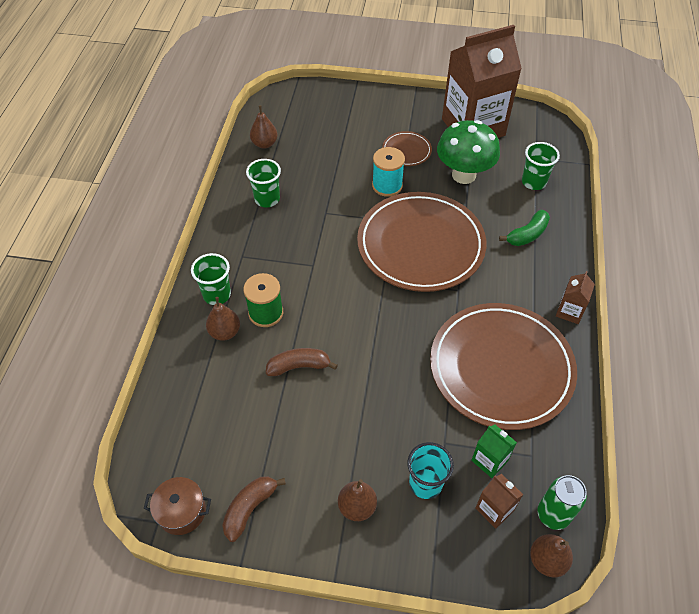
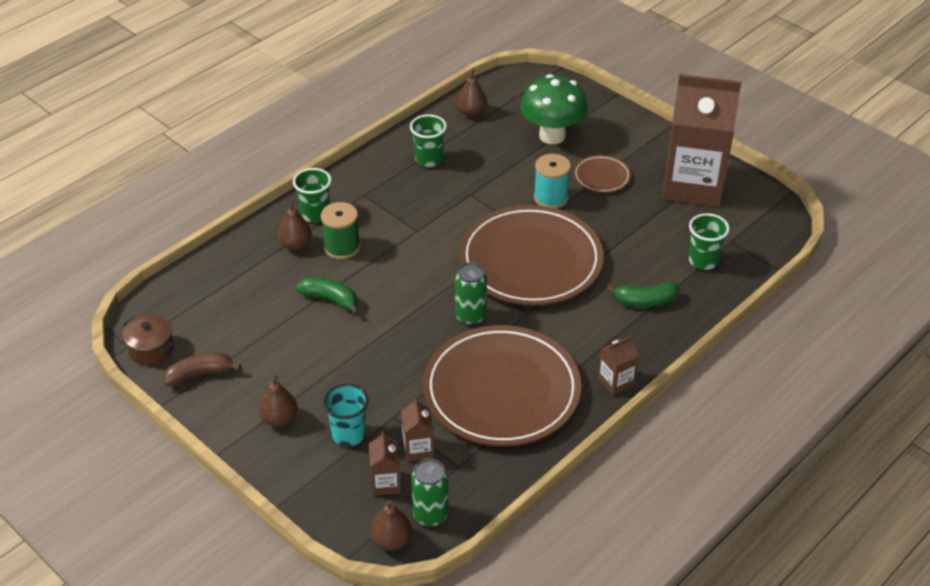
camera: 35 degrees right, 10 degrees down
(299, 366) = (330, 299): brown banana -> green banana
(421, 317) = (470, 316): none -> green can
(463, 175) = (637, 222): green mushroom -> green mushroom (552, 136)
(489, 460) = (418, 449): green carton -> brown carton

